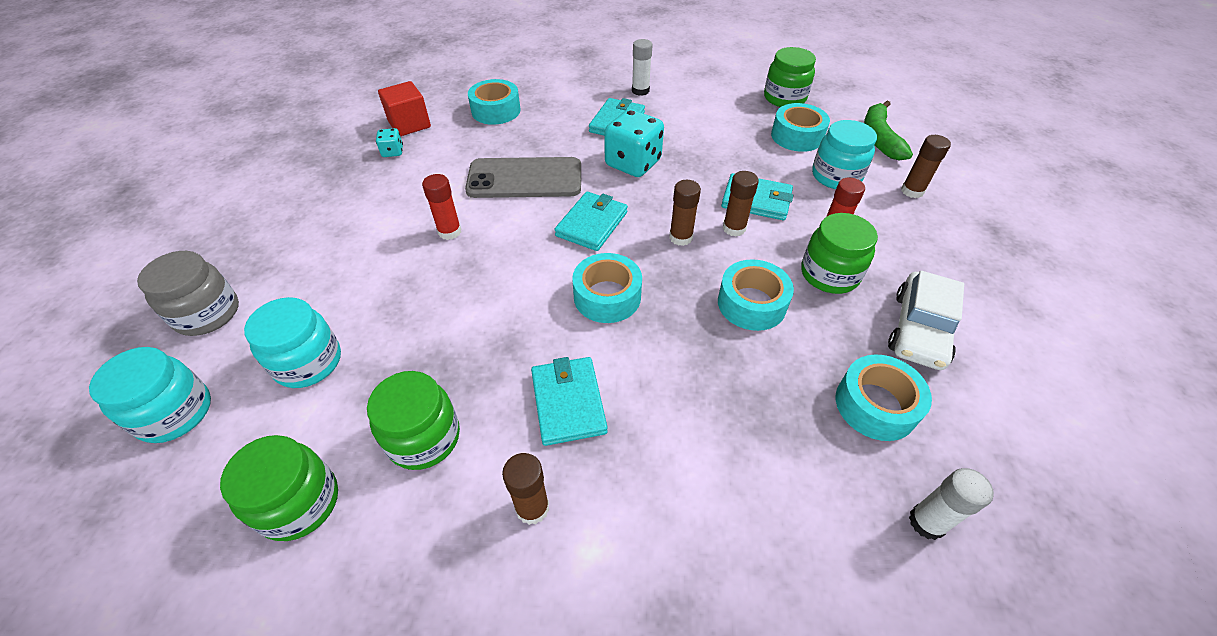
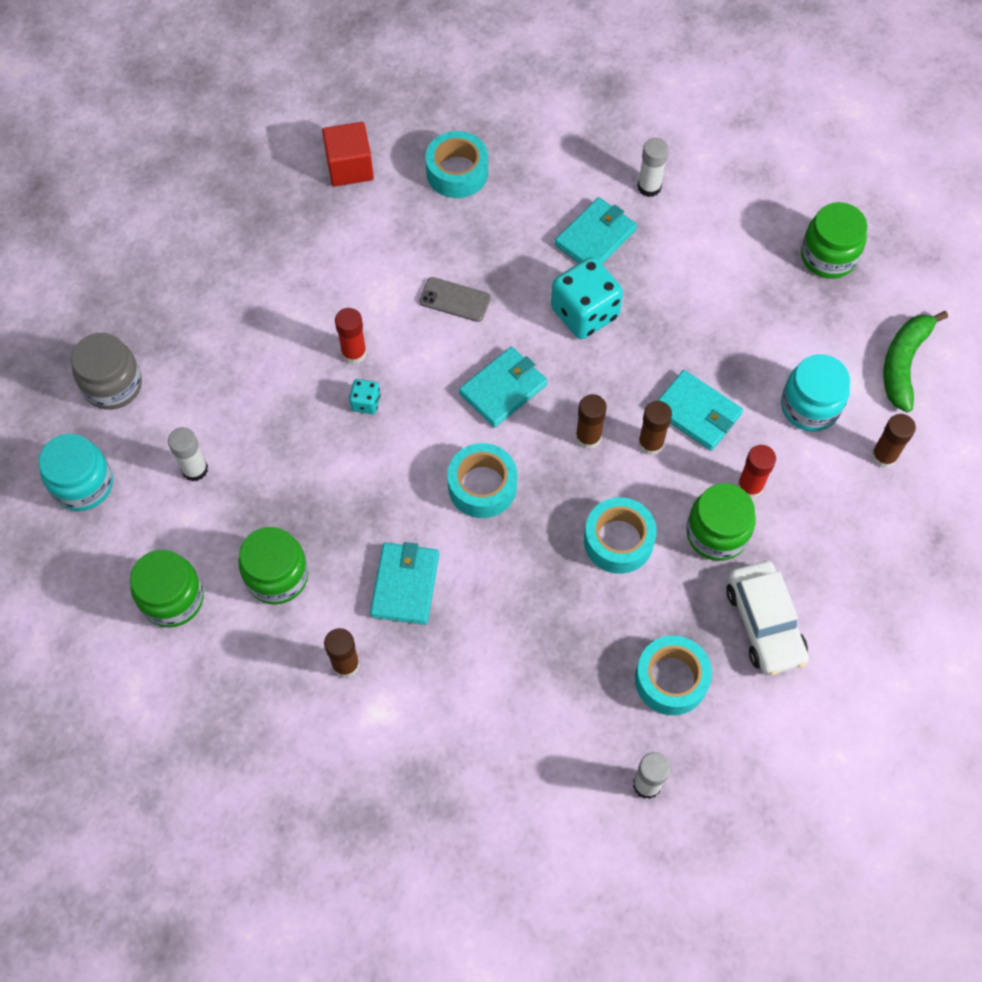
camera: 20 degrees right, 15 degrees up
(308, 362) = (195, 469): turquoise jar -> white glue stick
(392, 152) = (321, 211): turquoise dice -> turquoise dice (366, 403)
(525, 179) = (455, 300): grey phone -> grey phone, size x0.51
(797, 136) = (803, 329): turquoise tape -> none
(919, 329) = (764, 623): white car -> white car turned 60 degrees counterclockwise

